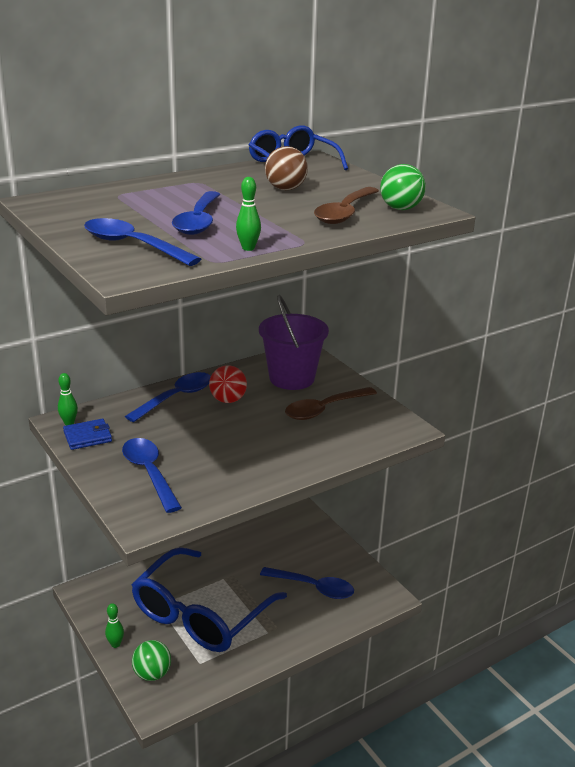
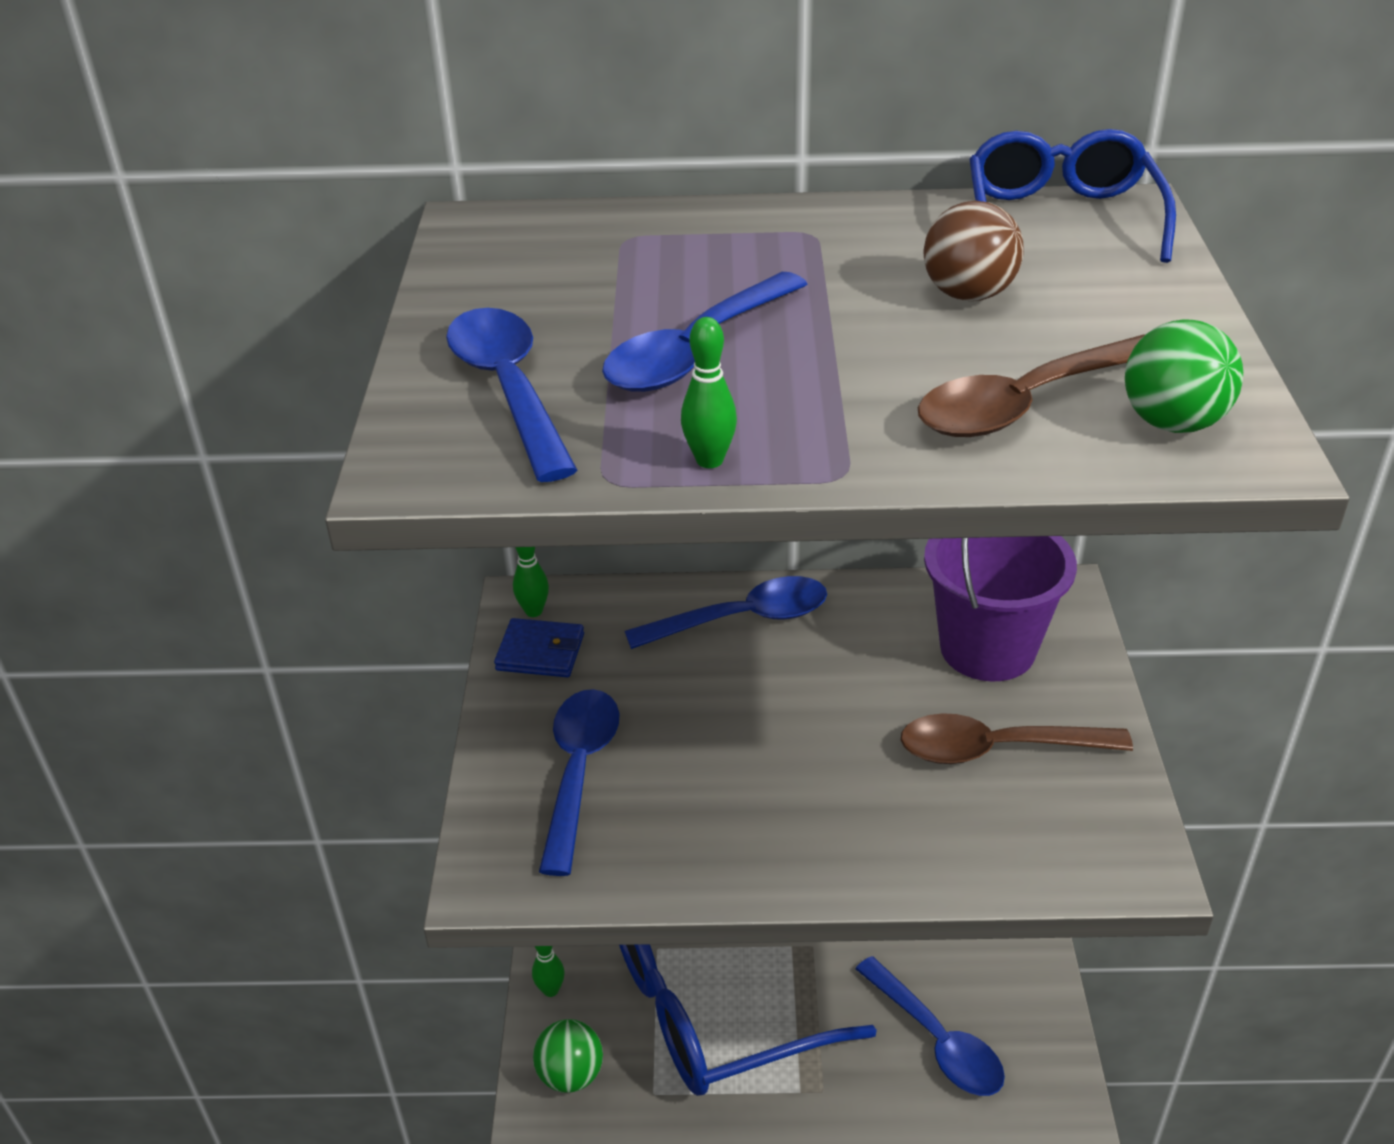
camera: 35 degrees right, 10 degrees up
(228, 400) = (829, 658): red ball -> none

